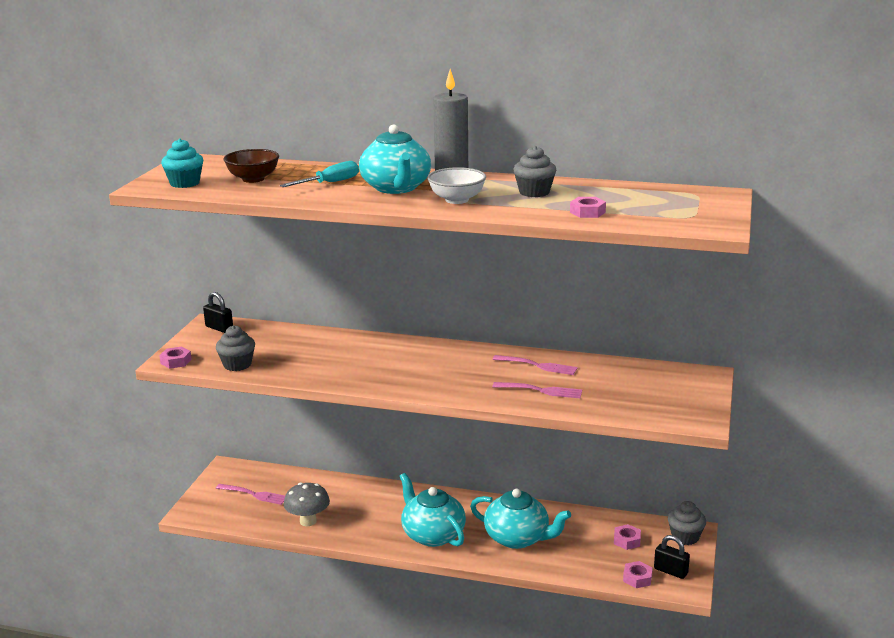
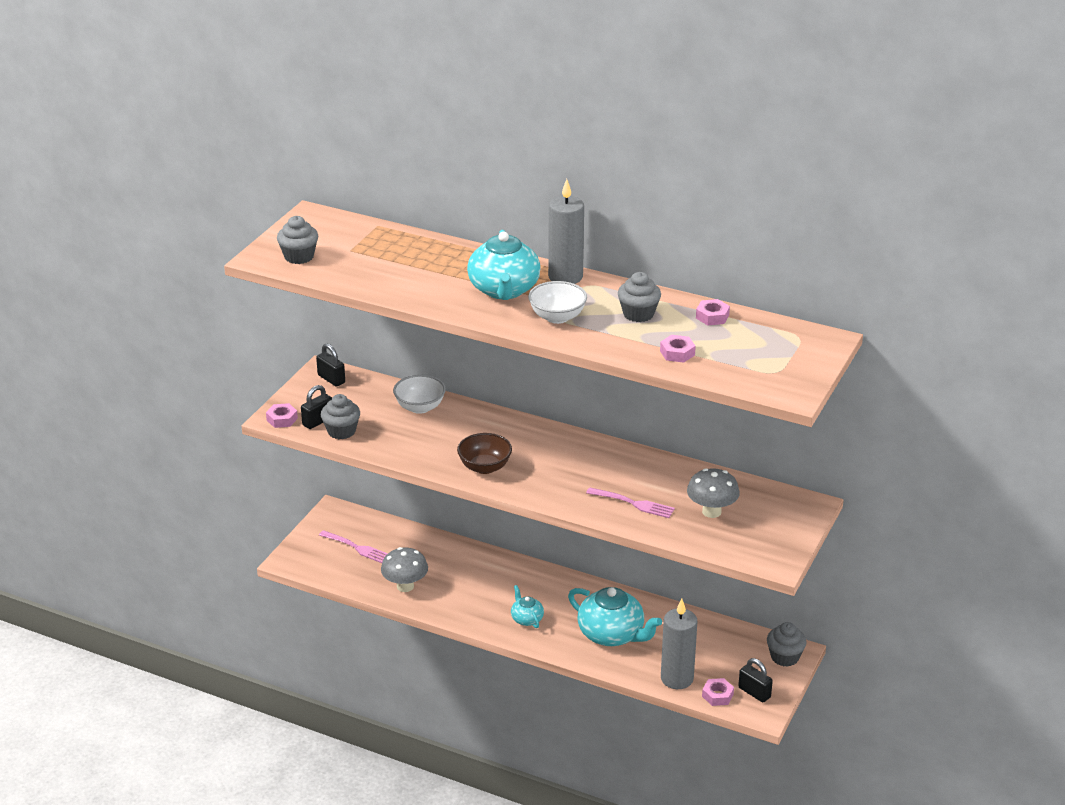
camera: 10 degrees right, 10 degrees up
(185, 183) = (299, 256): turquoise cupcake -> grey cupcake
(212, 359) = (318, 421): none -> black padlock
(253, 179) = (367, 257): brown bowl -> brown bowl (484, 467)
(310, 340) = (420, 407): none -> white bowl
(330, 183) = (441, 273): turquoise screwdriver -> none
(432, 535) = (526, 619): turquoise teapot -> turquoise teapot, size x0.50
(537, 365) = (641, 471): pink fork -> none
(593, 568) = (677, 678): none -> grey candle
(618, 389) = (711, 512): none -> grey mushroom
(627, 540) = (722, 653): pink nut -> pink nut (712, 316)

